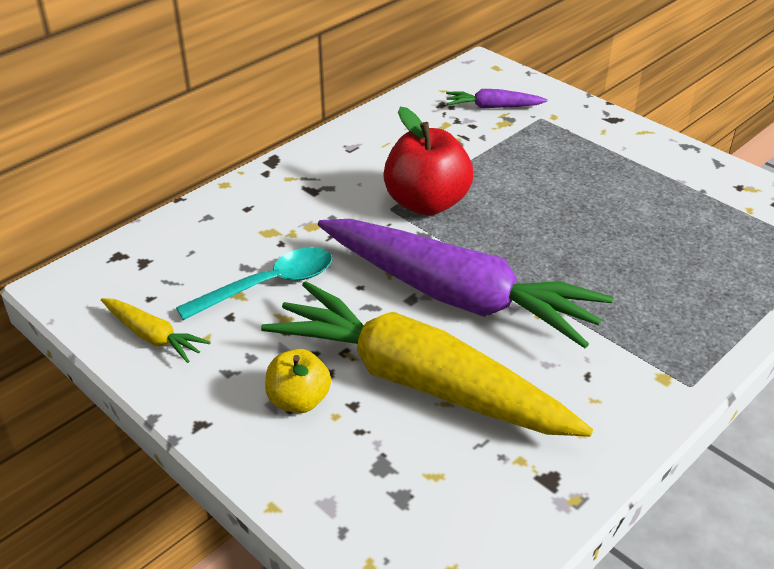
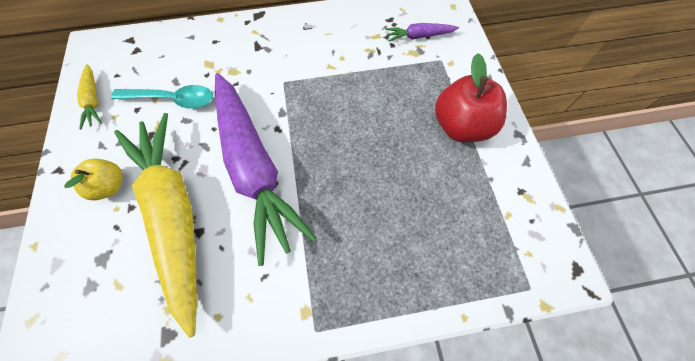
camera: 35 degrees right, 25 degrees up
(426, 203) = (306, 89): red apple -> red apple (461, 126)
(492, 107) = (419, 36): purple carrot -> purple carrot turned 45 degrees counterclockwise

